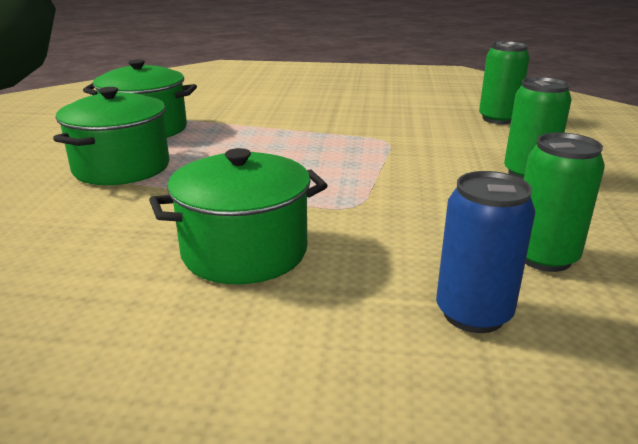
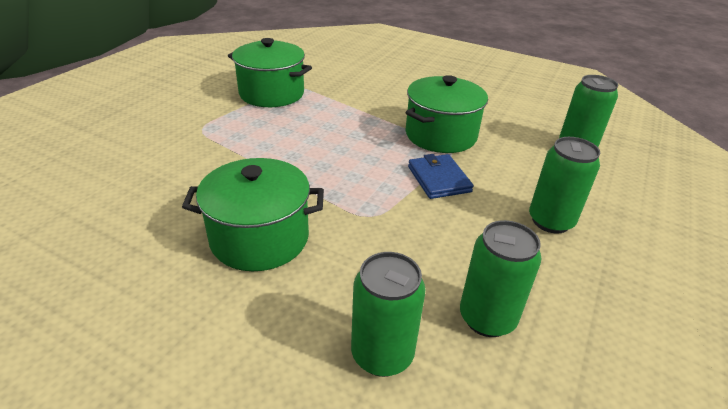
camera: 20 degrees right, 10 degrees up
(121, 167) = (230, 130): green pot -> green pot (441, 135)
(395, 164) = (438, 179): none -> blue wallet
(473, 314) = (382, 354): blue can -> green can

